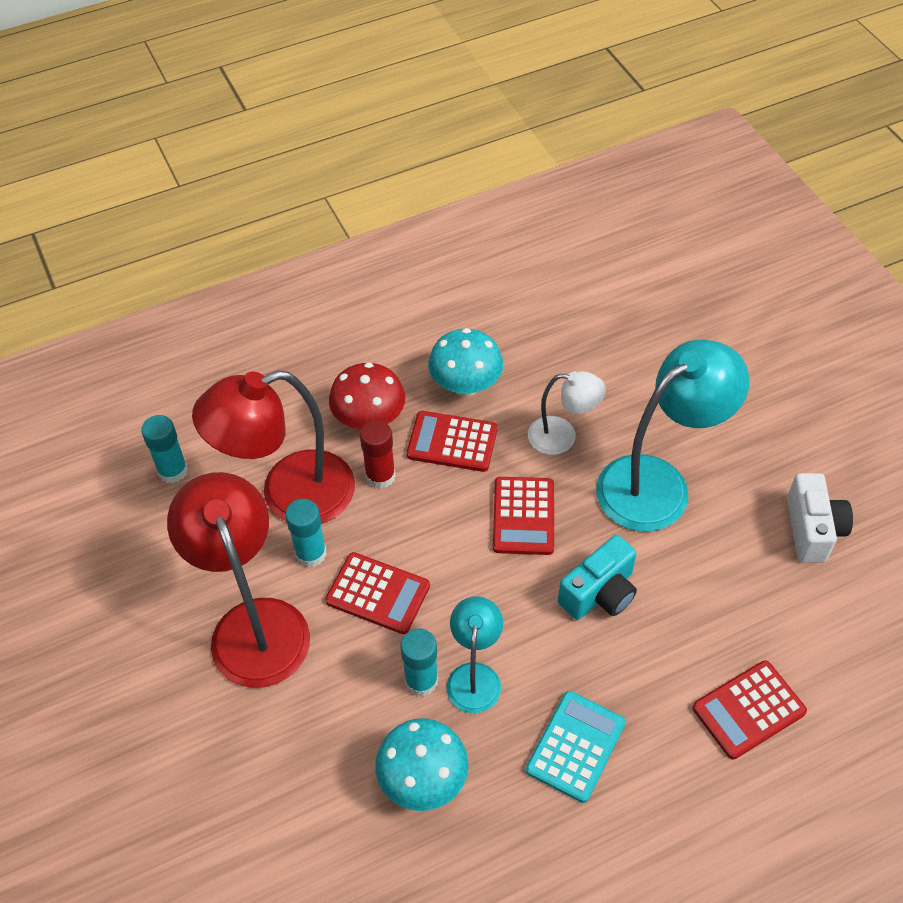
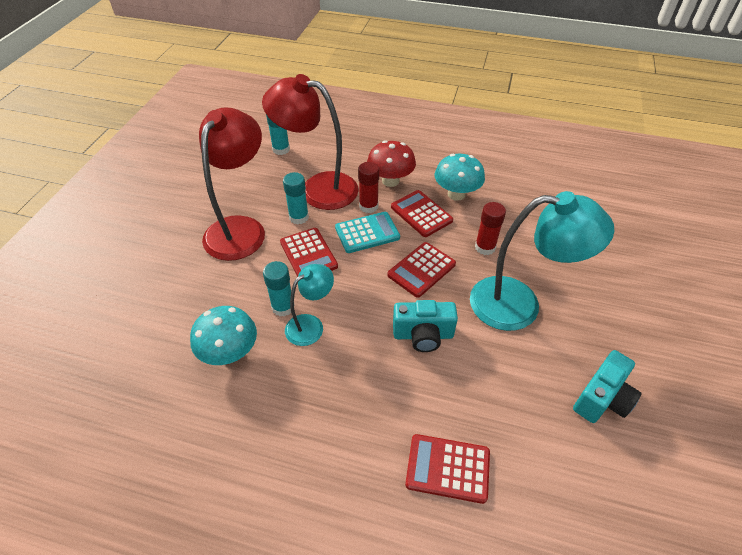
camera: 40 degrees right, 5 degrees down
(562, 437) = (485, 247): white lamp -> red glue stick
(575, 746) = (322, 401): turquoise calculator -> turquoise calculator (367, 233)
(812, 529) = (602, 398): white camera -> turquoise camera

